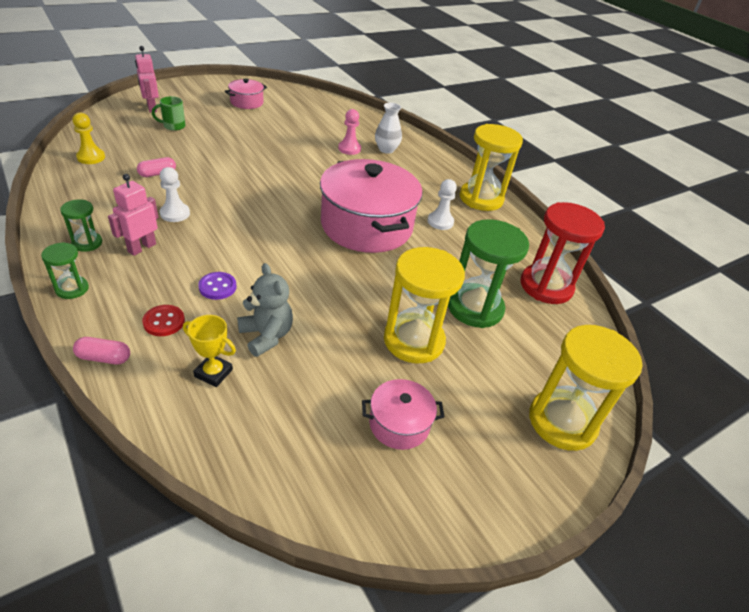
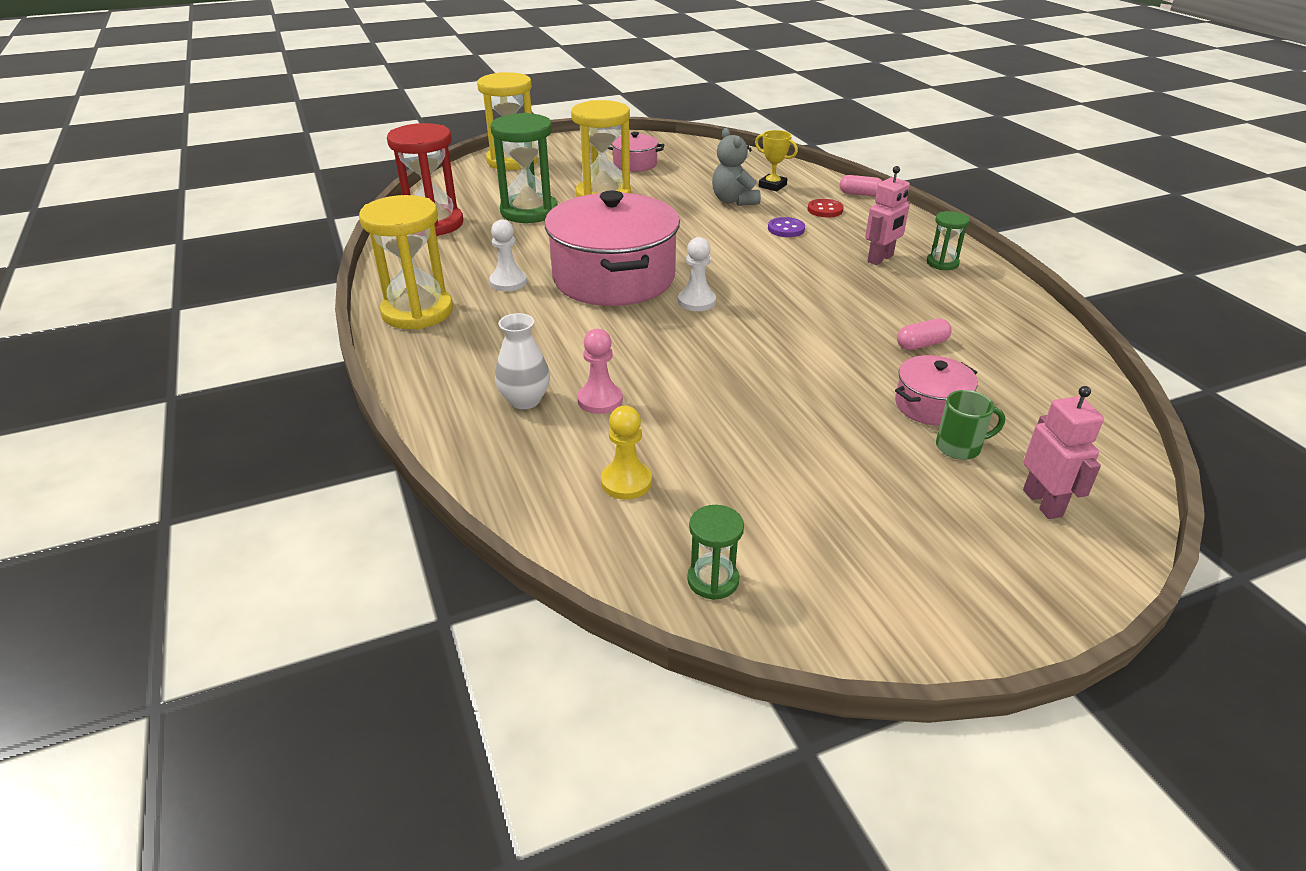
camera: 165 degrees left, 5 degrees down
(72, 289) = (922, 230): green hourglass -> green hourglass (713, 580)
(91, 157) = (1045, 371): yellow pawn -> yellow pawn (626, 482)
(175, 213) = (864, 291): white pawn -> white pawn (696, 301)
(246, 102) = (831, 539): pink pot -> pink pot (930, 405)

